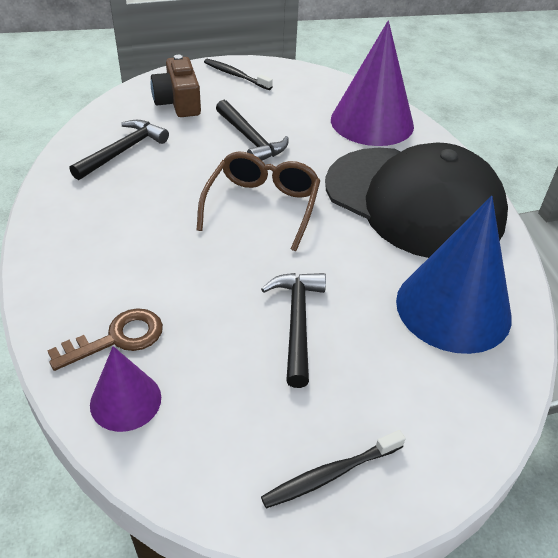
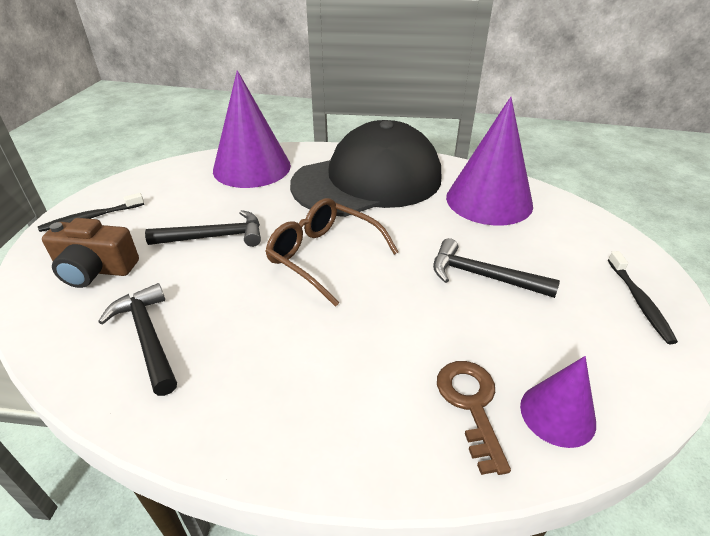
camera: 65 degrees left, 5 degrees down
(453, 308) = (489, 200): blue cone -> purple cone

